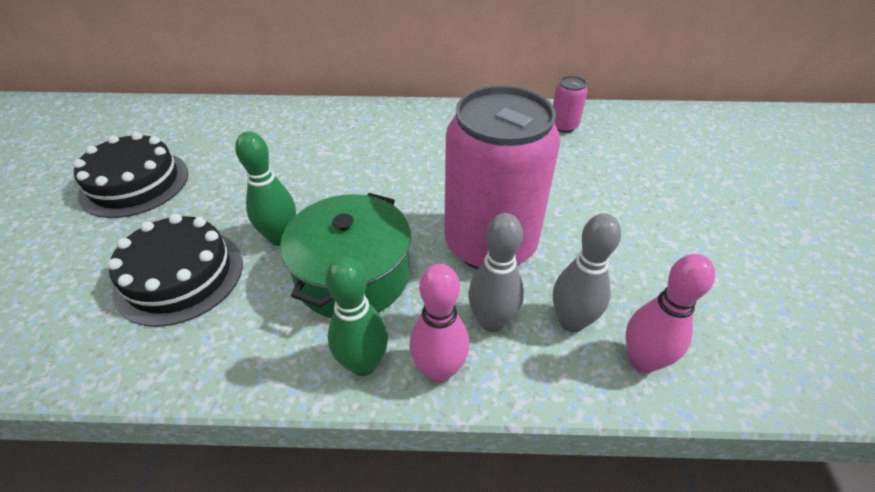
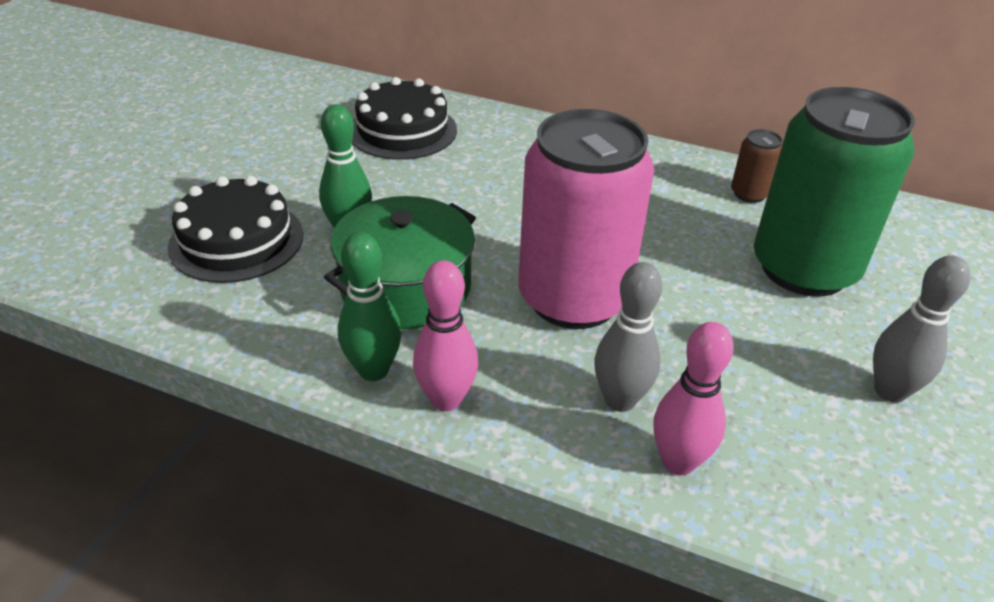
camera: 20 degrees right, 5 degrees down
(135, 183) = (231, 142): black cake -> black cake (402, 130)
(492, 321) = (529, 373): grey bowling pin -> grey bowling pin (890, 391)
(563, 126) = (749, 194): pink can -> brown can
(631, 173) = (804, 269): none -> green can

